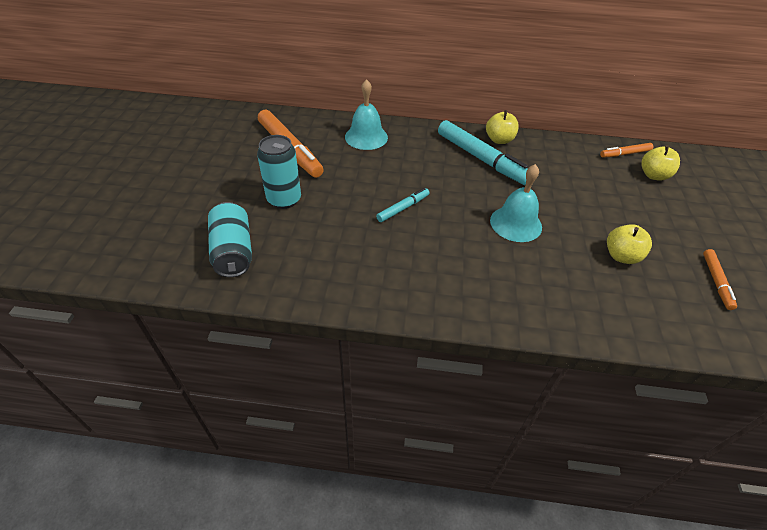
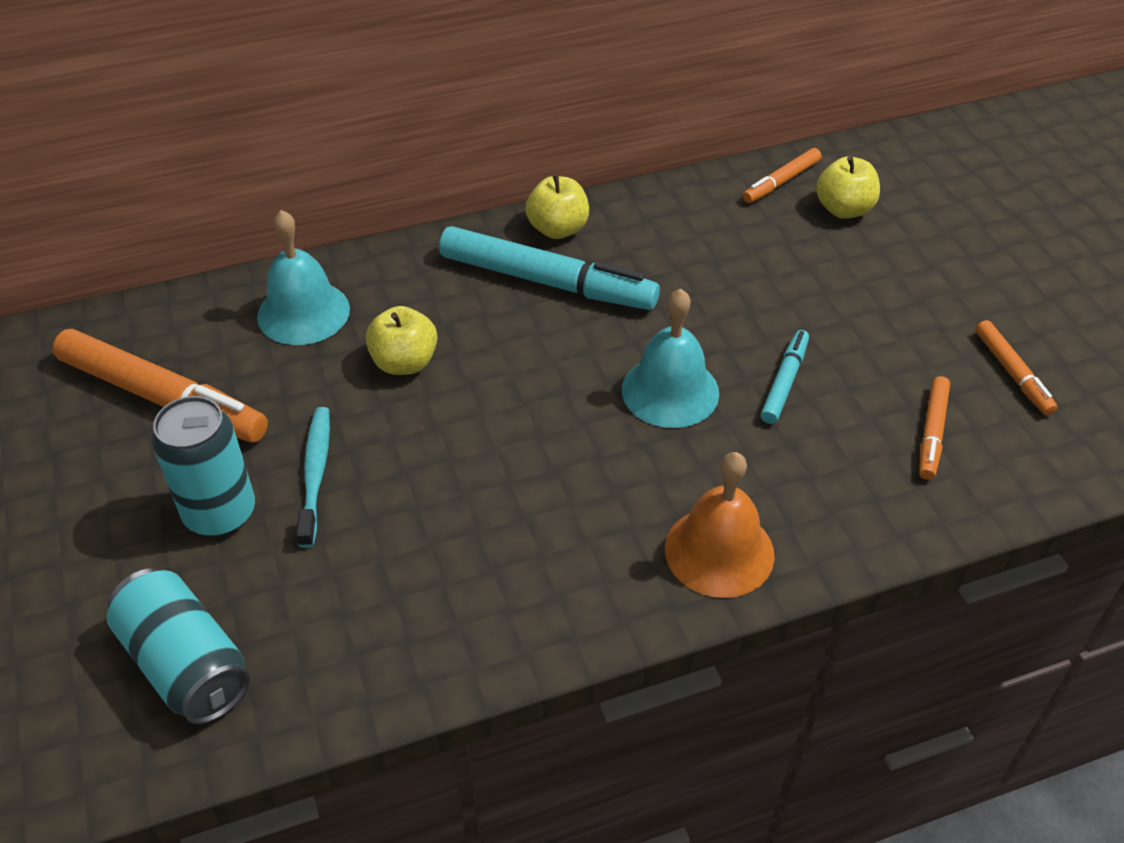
camera: 25 degrees left, 0 degrees up
(332, 199) = (315, 474): none -> turquoise toothbrush
(403, 208) = (460, 439): turquoise marker -> turquoise marker (784, 382)
(501, 303) = (719, 551): none -> orange bell
(621, 256) = (861, 385): yellow apple -> yellow apple (404, 363)
(651, 293) = (931, 433): none -> orange marker

